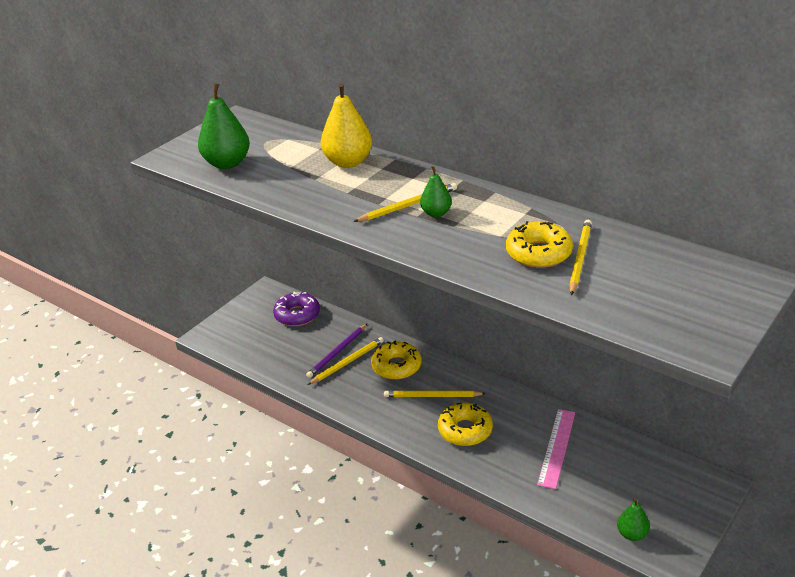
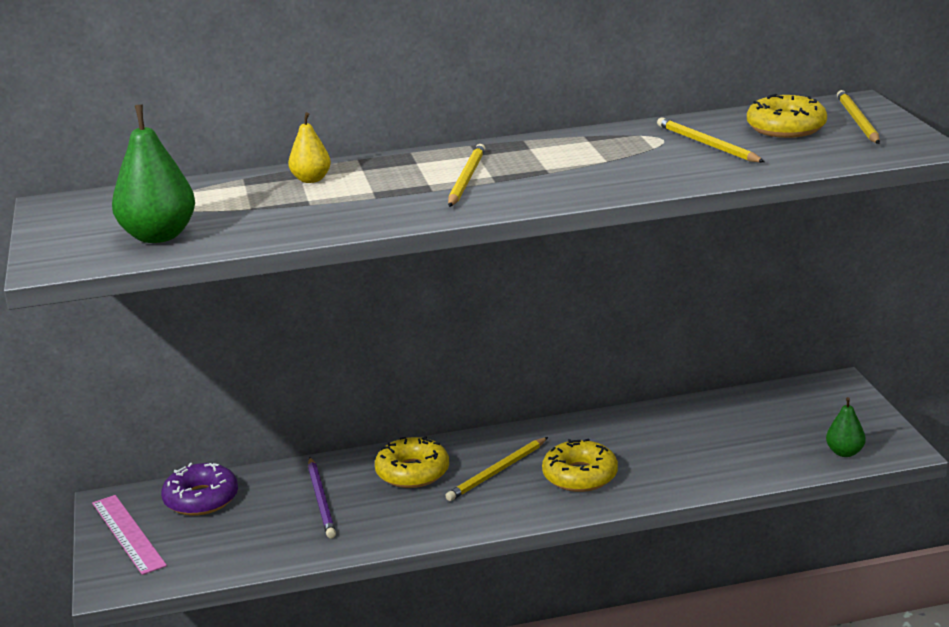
camera: 50 degrees left, 10 degrees down
(347, 362) = (351, 500): yellow pencil -> yellow pencil (857, 121)
(348, 162) = (311, 179): yellow pear -> yellow pear, size x0.56
(436, 213) = (509, 172): green pear -> none
(538, 253) = (667, 156): yellow donut -> yellow donut (786, 128)
(556, 447) = (681, 437): pink ruler -> pink ruler (128, 534)

